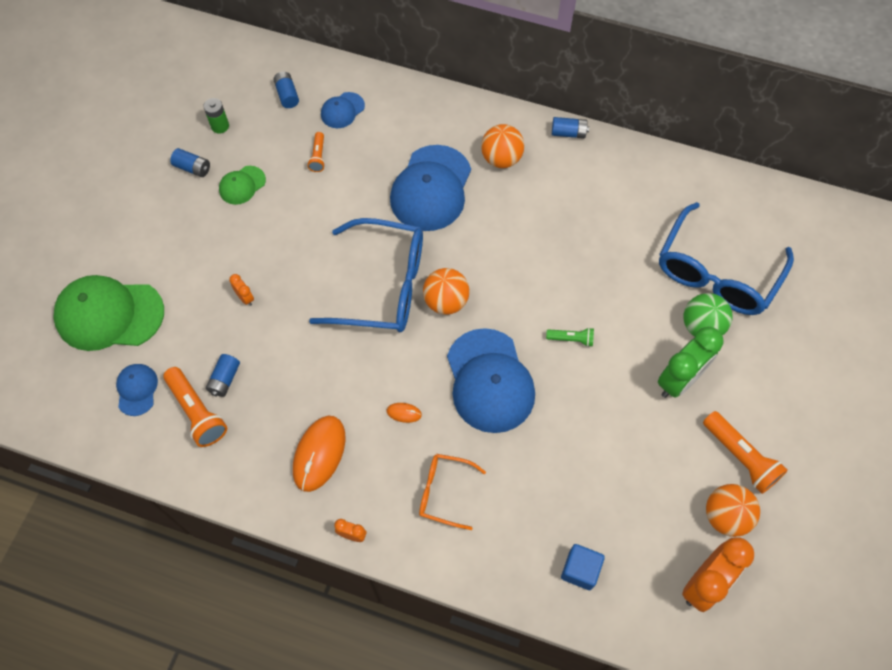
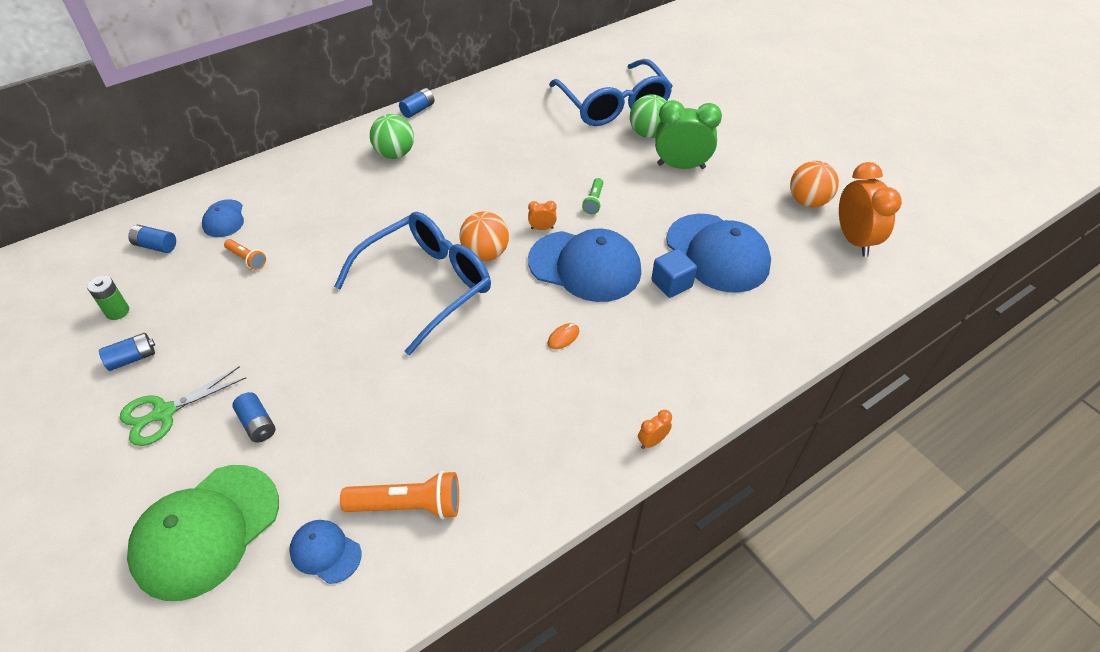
camera: 55 degrees left, 15 degrees down
(168, 221) = (164, 413): none -> green scissors
(225, 379) = (396, 459): blue battery -> blue battery (257, 424)
(242, 185) = (203, 329): green cap -> none
(245, 298) = (326, 393): orange clock -> orange clock (542, 228)
(319, 454) = (548, 422): orange mouse -> none
(431, 188) = (371, 206): blue cap -> blue cap (717, 253)
(444, 492) = (662, 351): orange glasses -> none
(501, 159) = (395, 154): orange ball -> green ball
(571, 339) = (594, 201): green flashlight -> green flashlight turned 150 degrees clockwise
(580, 570) = (797, 302): blue cube -> blue cube (671, 283)
(679, 380) = (681, 166): green clock -> green clock turned 75 degrees counterclockwise
(740, 457) = (766, 170): orange flashlight -> none

